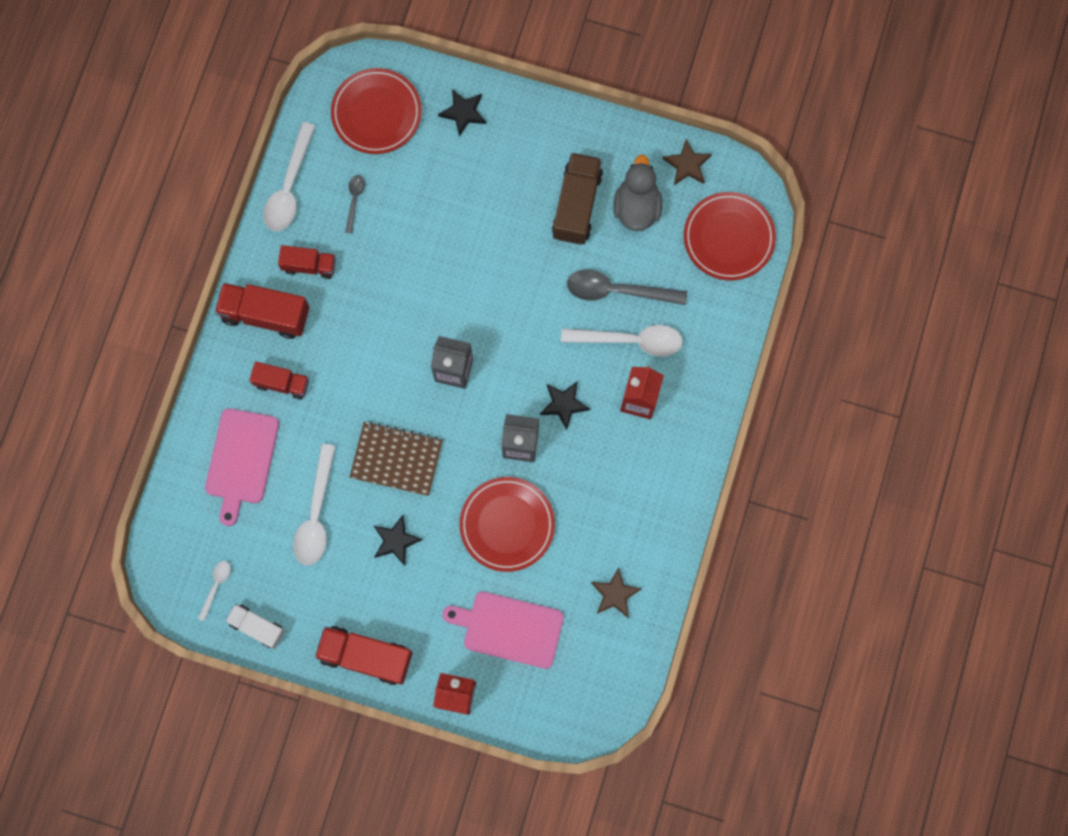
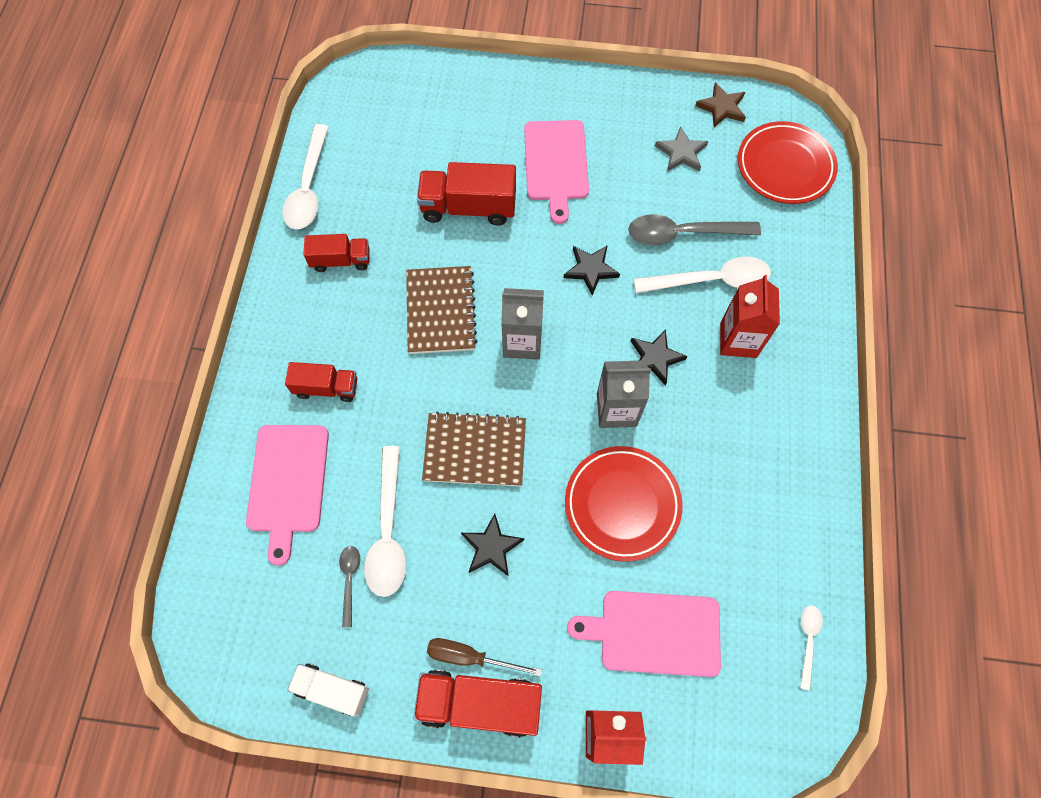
camera: 10 degrees left, 10 degrees down
(216, 586) = (273, 645): white spoon -> white spoon (808, 640)
(266, 315) = (298, 318): red truck -> red truck (468, 207)
(354, 200) = (381, 190): grey spoon -> grey spoon (350, 580)
(364, 621) = (470, 656): none -> brown screwdriver
(376, 113) = (391, 108): red plate -> none
(388, 329) = (440, 311): none -> brown notebook
(463, 112) = (481, 95): black star -> black star (590, 270)
(518, 200) = (556, 164): none -> pink cutting board
(576, 205) = (618, 160): brown truck -> none
(615, 594) = (772, 565): brown star -> none
(636, 207) = (681, 152): grey duck -> grey star

